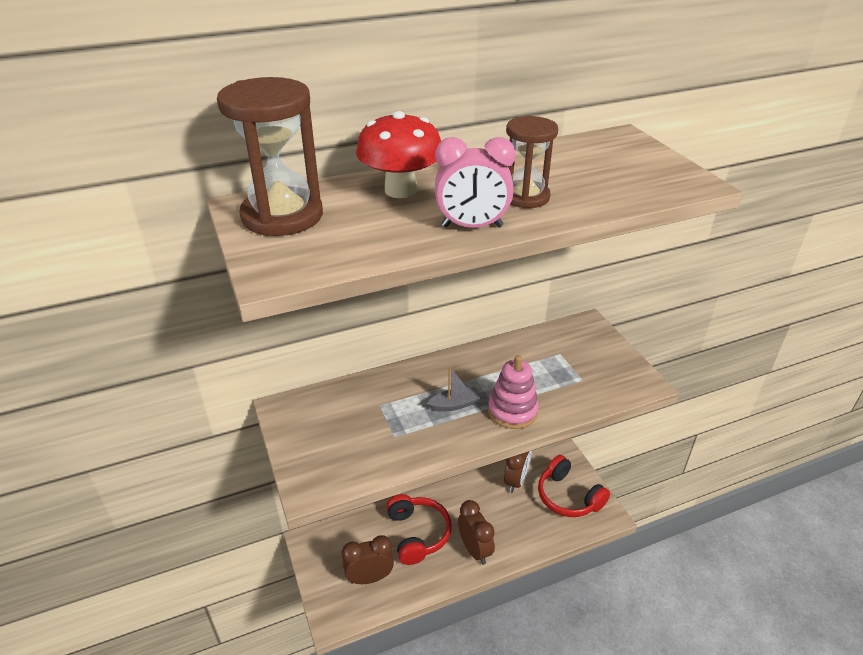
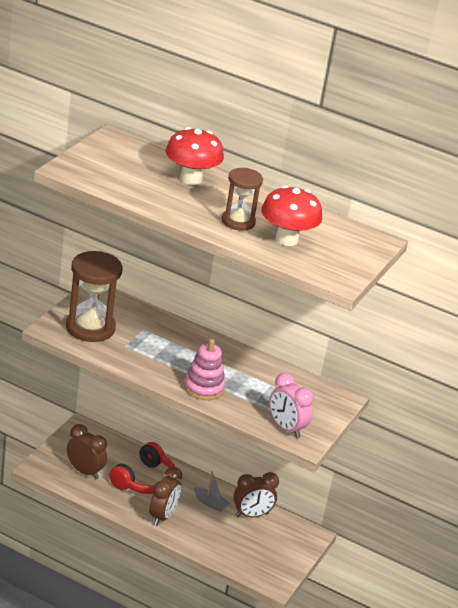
camera: 45 degrees right, 5 degrees down
(282, 216) = (117, 152): brown hourglass -> brown hourglass (90, 328)
(454, 405) = (180, 360): grey boat -> grey boat (210, 503)
(472, 227) = (181, 212): pink clock -> pink clock (286, 428)
(568, 497) = (268, 552): red headphones -> none
(588, 182) = (286, 239): none -> red mushroom

